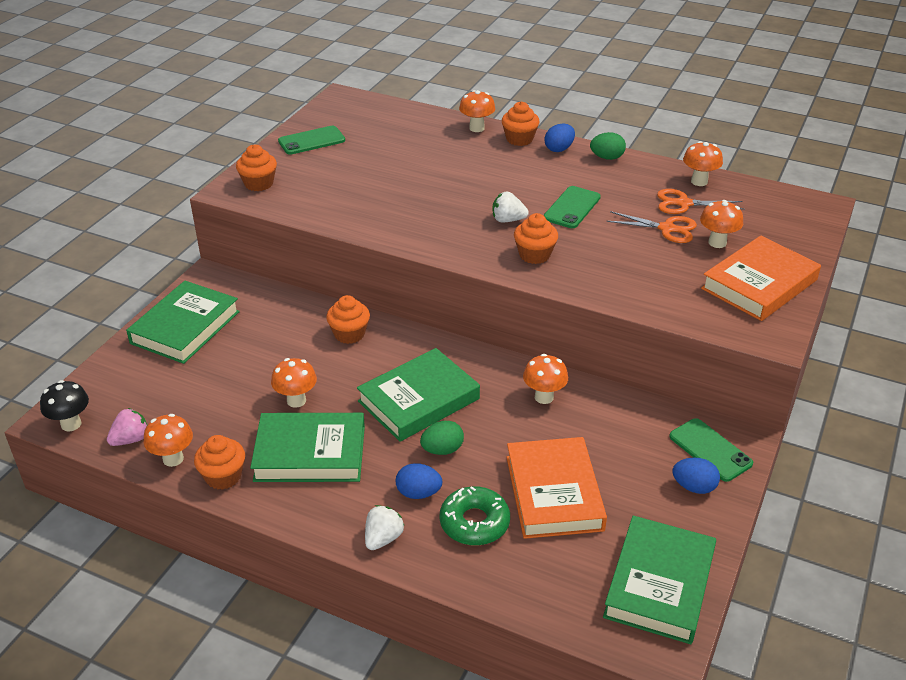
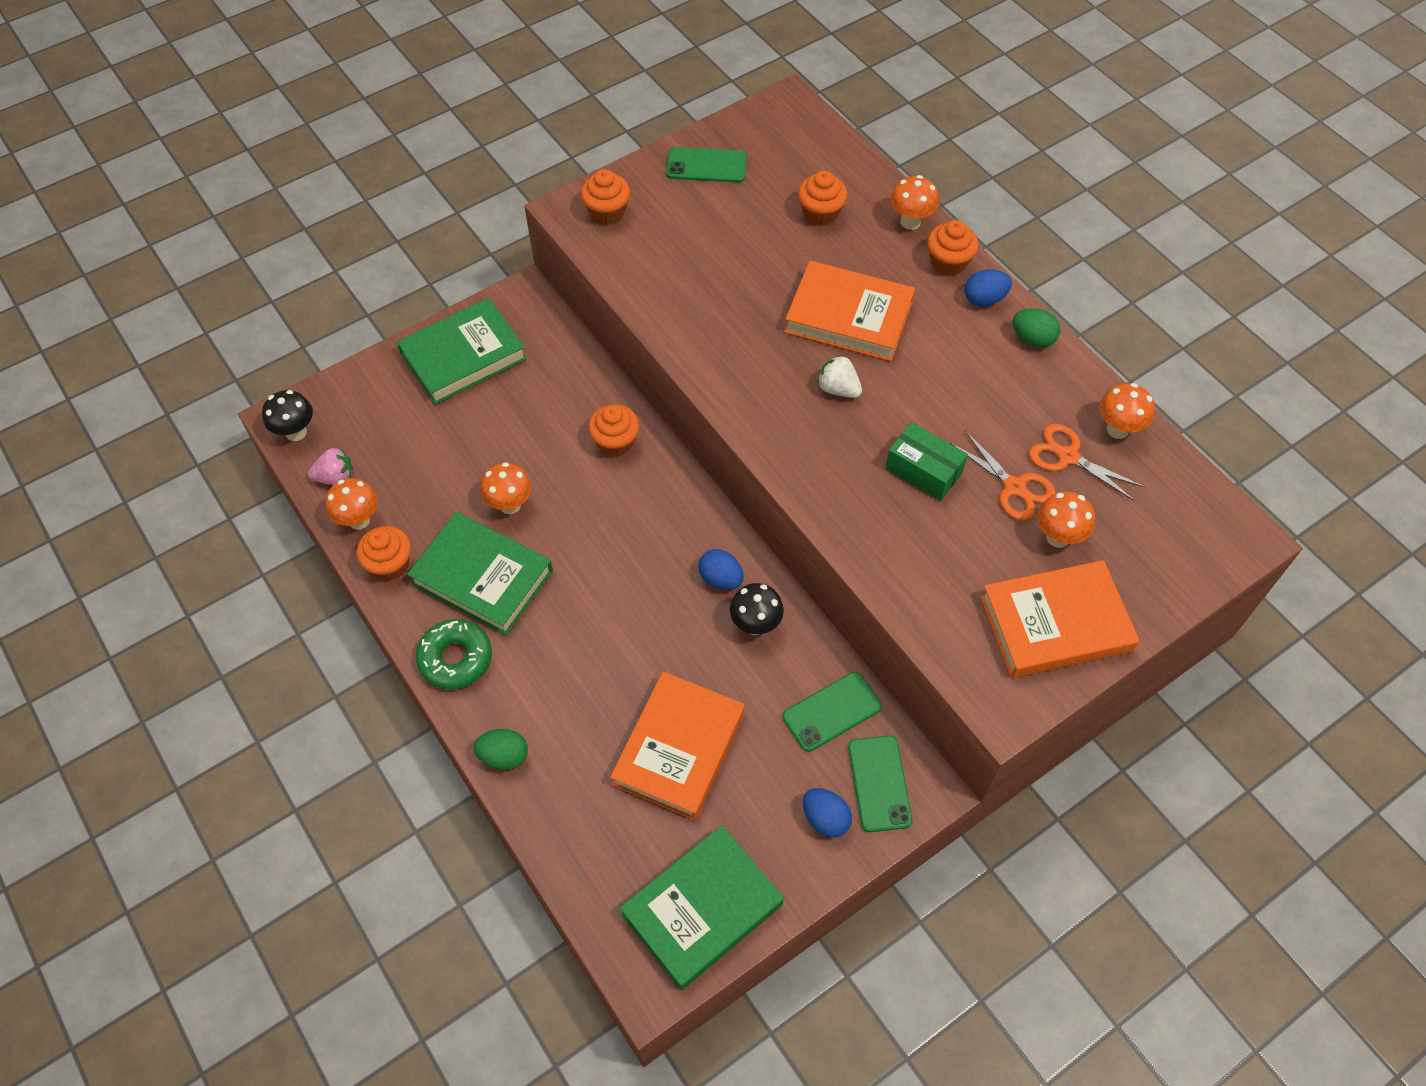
camera: 30 degrees right, 20 degrees up
(383, 538) = (484, 713): white strawberry -> none
(418, 493) = (551, 678): blue egg -> blue egg (720, 579)
(419, 400) = (627, 564): green book -> none
(442, 450) = (608, 638): green egg -> green egg (504, 756)
(474, 523) = (579, 741): green donut -> green donut (455, 658)
(480, 183) = (849, 317): none -> orange book
(534, 255) = (829, 456): orange cupcake -> orange cupcake (820, 213)
(544, 397) = (755, 625): orange mushroom -> black mushroom
(572, 208) = (926, 403): green phone -> green phone (831, 711)
(603, 240) = (923, 471): none -> green box

